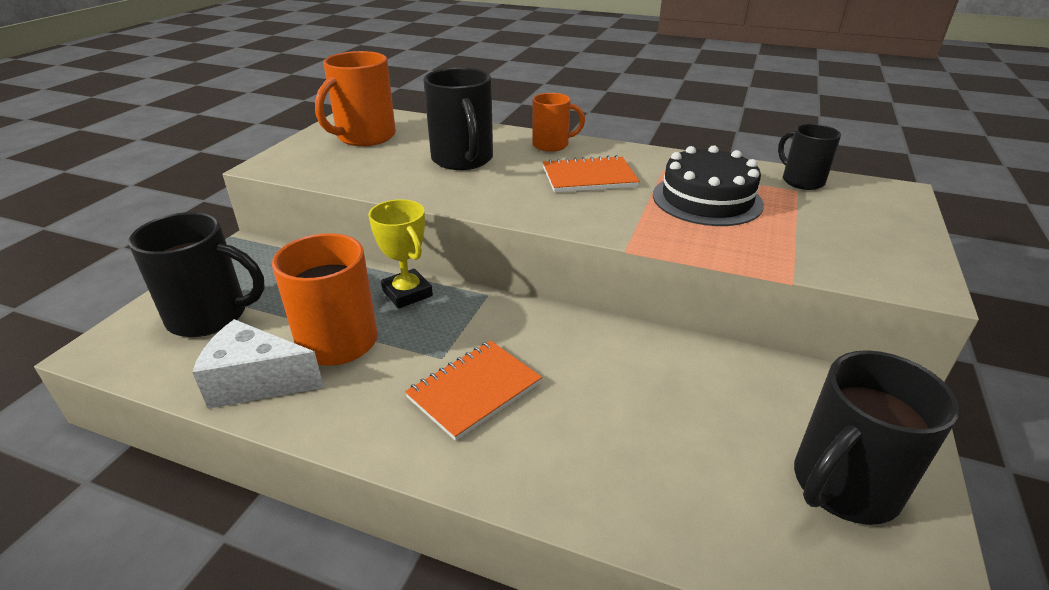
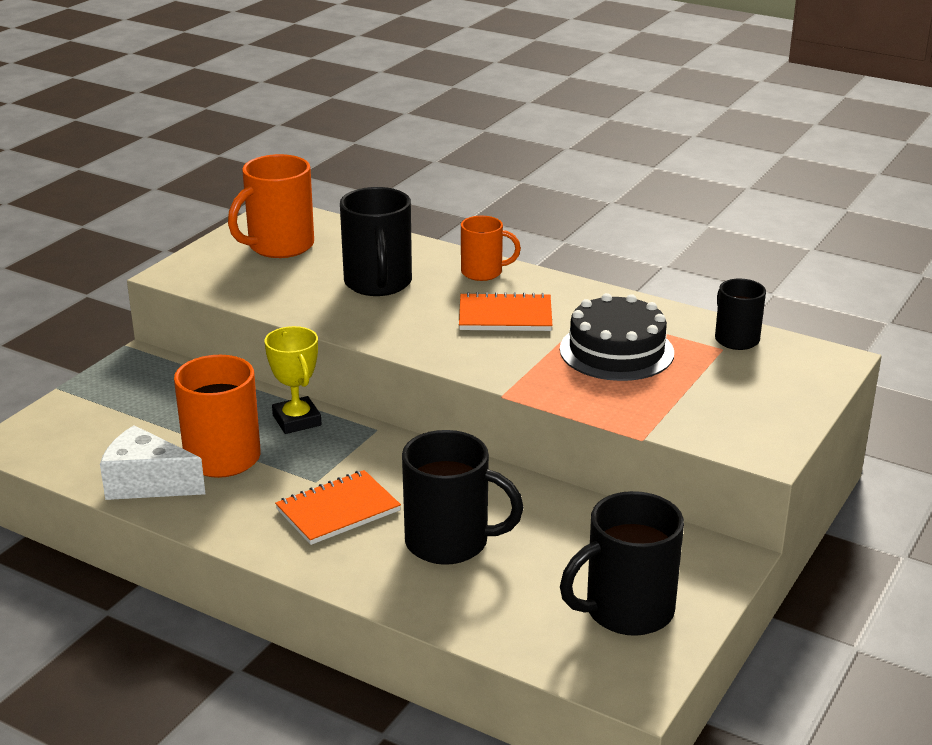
camera: 10 degrees right, 5 degrees down
(210, 316) = (106, 424): black mug -> black mug (450, 542)

